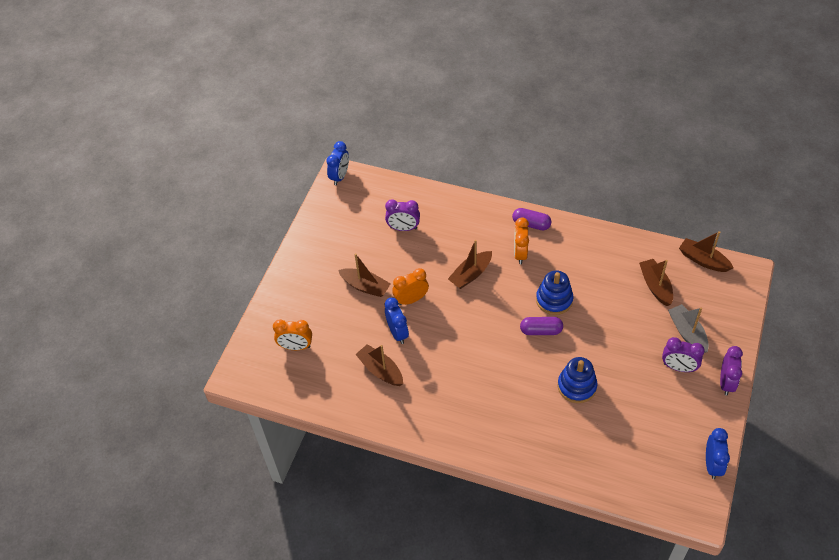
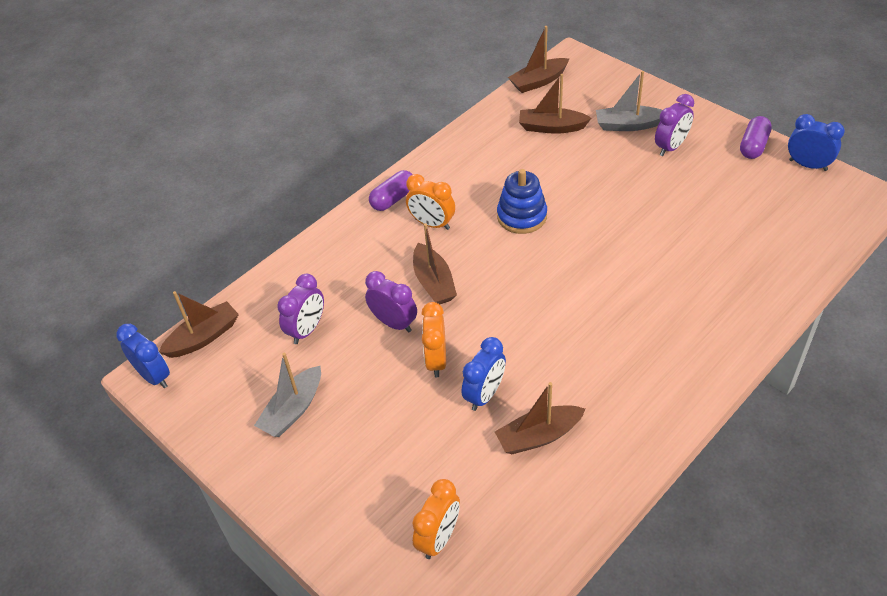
camera: 65 degrees left, 5 degrees down
(346, 247) = (293, 410): none -> grey boat
(365, 286) = (380, 408): brown boat -> brown boat (203, 337)
(397, 333) = (484, 395): blue clock -> blue clock turned 120 degrees clockwise
(541, 331) = (561, 243): purple capsule -> purple capsule (753, 146)
(576, 386) = (659, 238): blue stacking toy -> none
(726, 382) = (706, 119): purple clock -> purple clock (394, 323)

